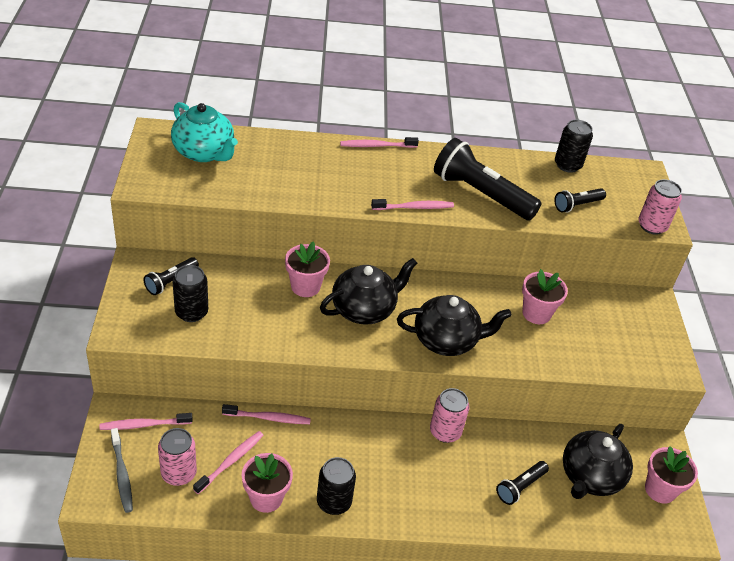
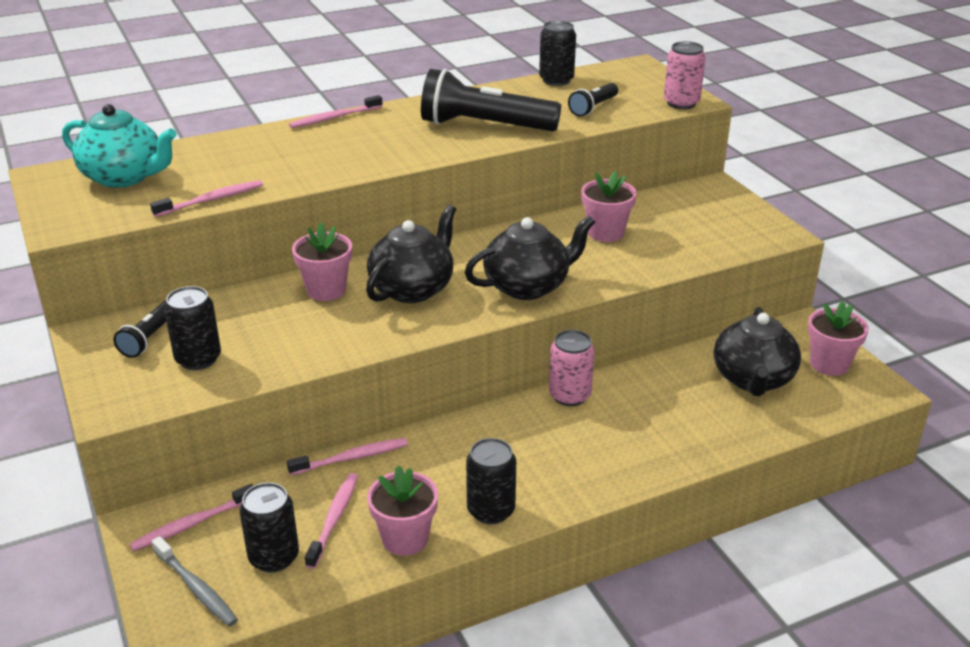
camera: 20 degrees left, 10 degrees down
(179, 473) = (274, 557): pink can -> black can
(414, 207) = (419, 156): pink toothbrush -> pink toothbrush (211, 200)
(520, 487) = (688, 415): black flashlight -> none

